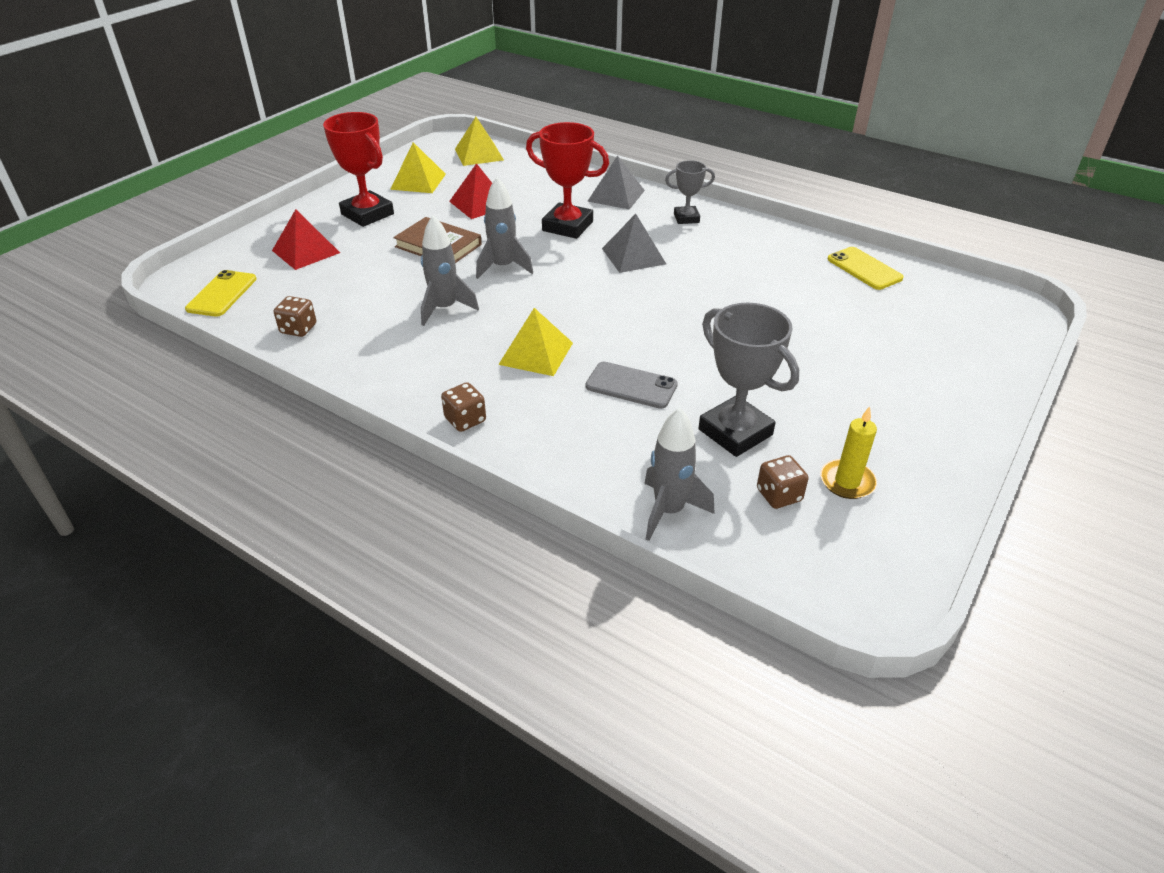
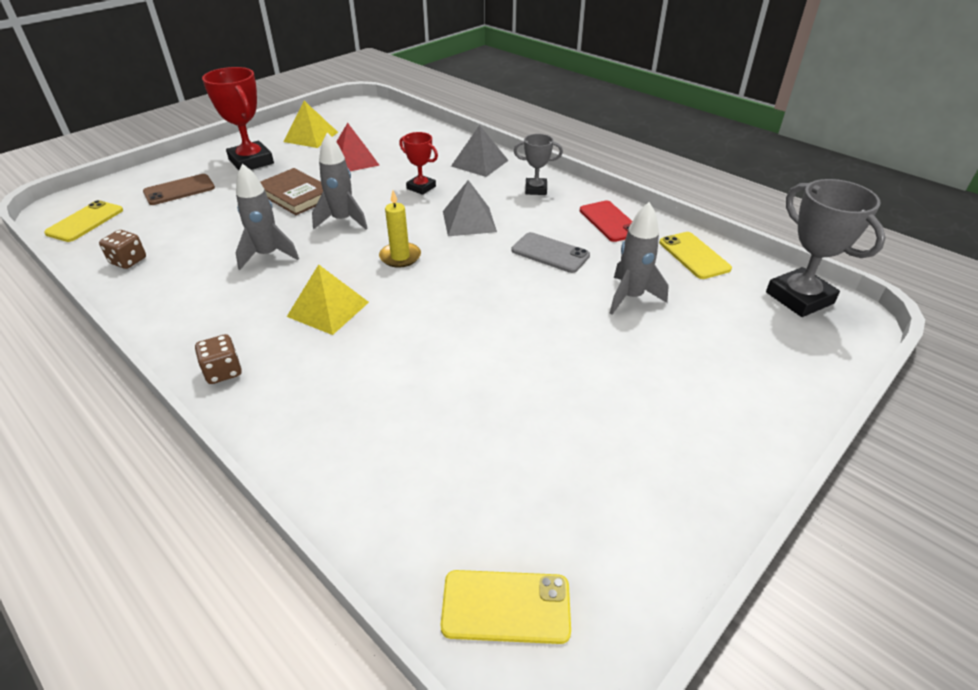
camera: 10 degrees right, 0 degrees up
(306, 251) = (179, 190): red pyramid -> brown phone
(479, 154) = (376, 117): yellow pyramid -> none
(567, 226) = (421, 187): red trophy -> red trophy, size x0.58
(631, 385) = (403, 354): grey phone -> grey phone (550, 253)
(669, 511) = (374, 508): grey rocket -> grey rocket (631, 297)
(735, 432) = (487, 421): grey trophy -> grey trophy (799, 298)
(772, 243) = (609, 221): none -> red phone
(779, 495) = (503, 506): brown dice -> none
(813, 565) = (506, 606): none -> yellow phone
(847, 482) = (586, 500): yellow candle -> yellow candle (400, 257)

